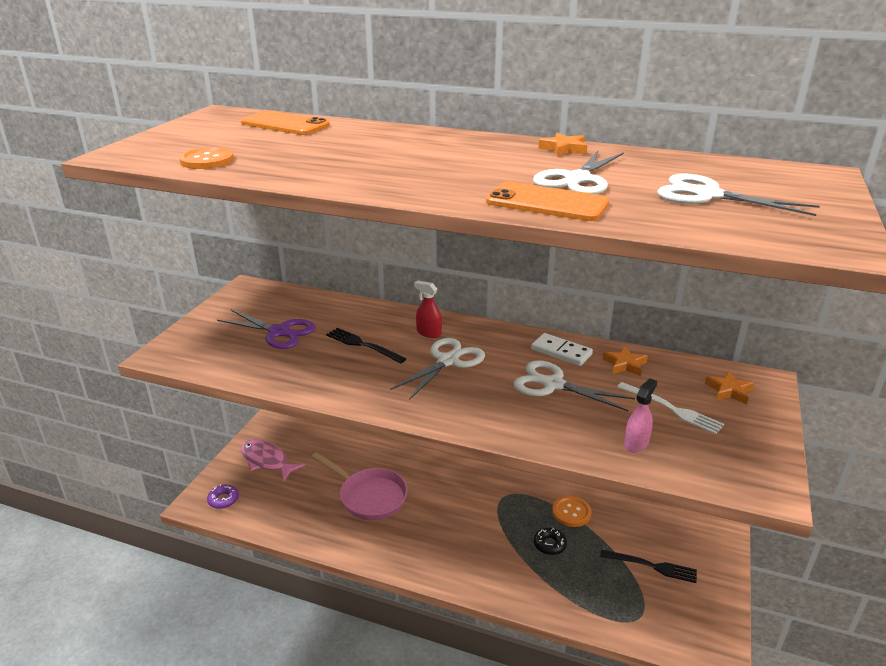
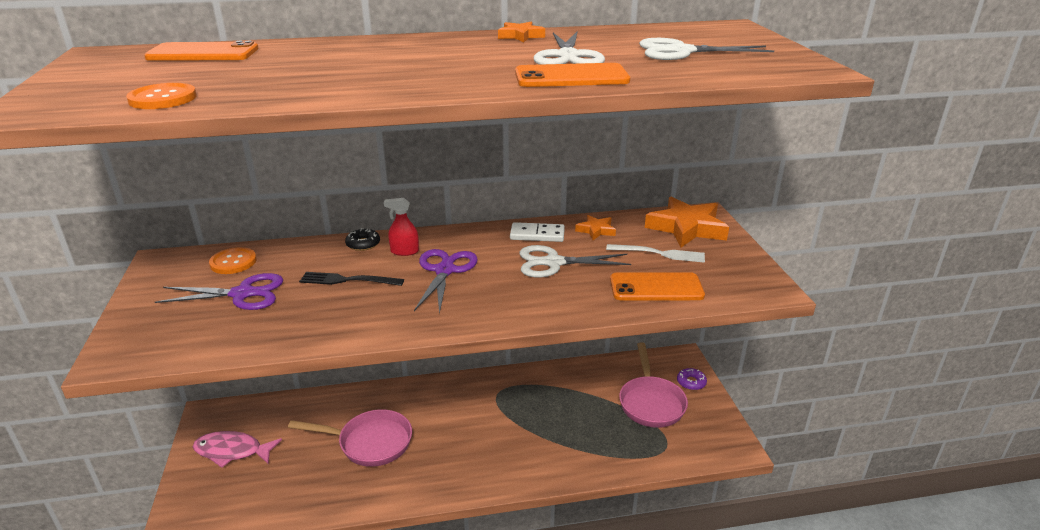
camera: 30 degrees left, 0 degrees up
(223, 500) = (207, 509): purple donut -> purple donut (691, 382)
(447, 361) = (444, 270): white scissors -> purple scissors
(549, 544) = (562, 418): black donut -> black donut (363, 244)
(571, 512) = (562, 385): orange button -> orange button (233, 262)
(636, 443) = (656, 287): pink spray bottle -> orange phone
(653, 566) = (651, 402): black fork -> pink pan
(729, 390) = (686, 228): orange star -> orange star, size x2.01

